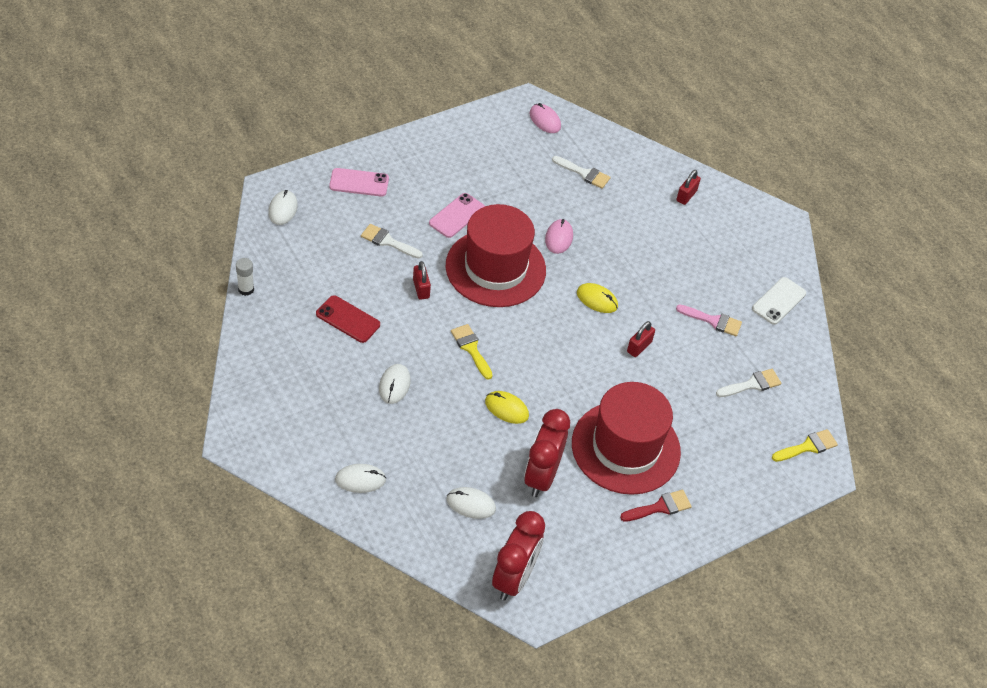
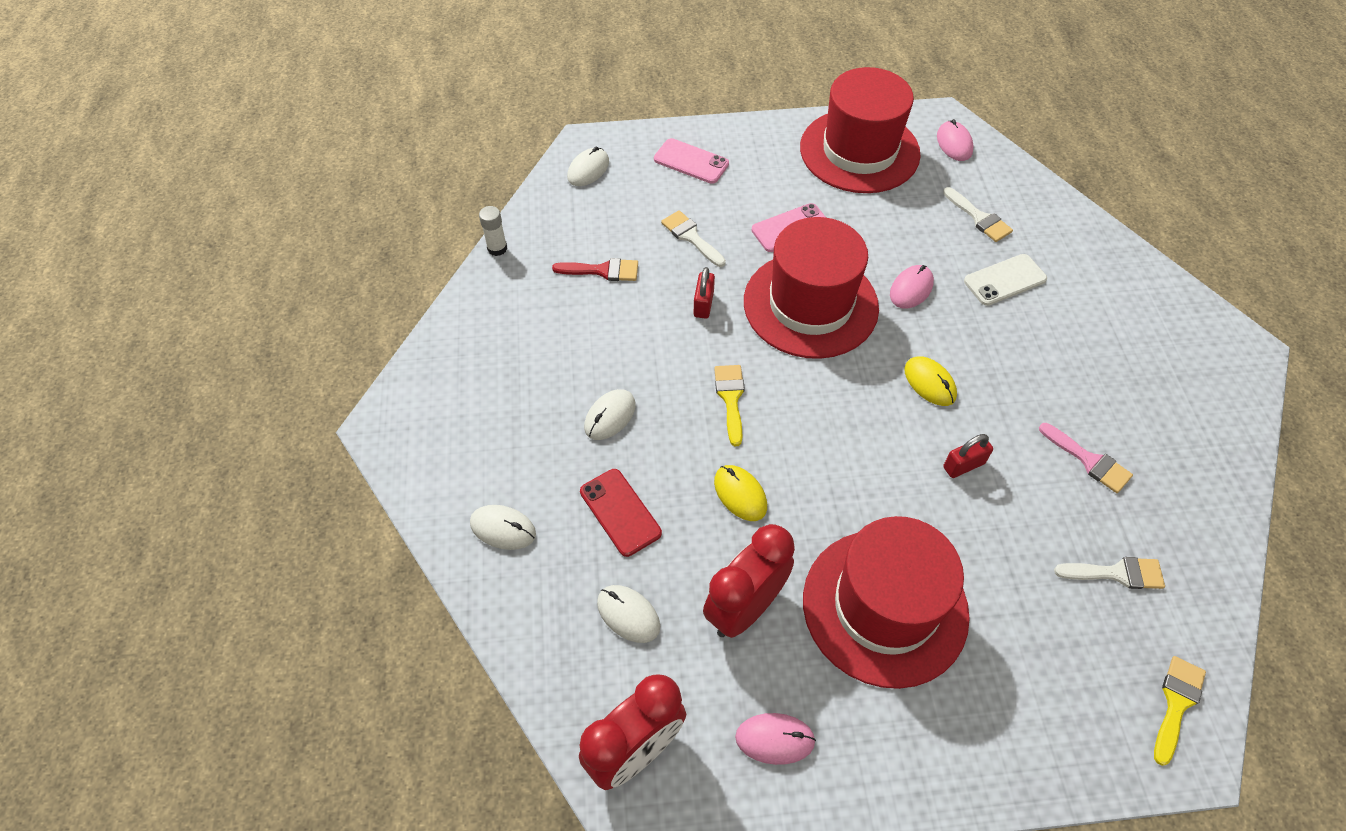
camera: 30 degrees right, 5 degrees up
(348, 319) = (595, 316): red phone -> red phone (620, 512)
(480, 143) = (859, 151): none -> red hat
(593, 543) = (775, 739): none -> pink mouse
(660, 507) = (899, 719): red brush -> red brush (602, 271)
(686, 196) = (1111, 280): red padlock -> none
(778, 301) = (1202, 461): white phone -> white phone (1004, 280)
(807, 446) = (1176, 704): yellow brush -> yellow brush turned 60 degrees counterclockwise

